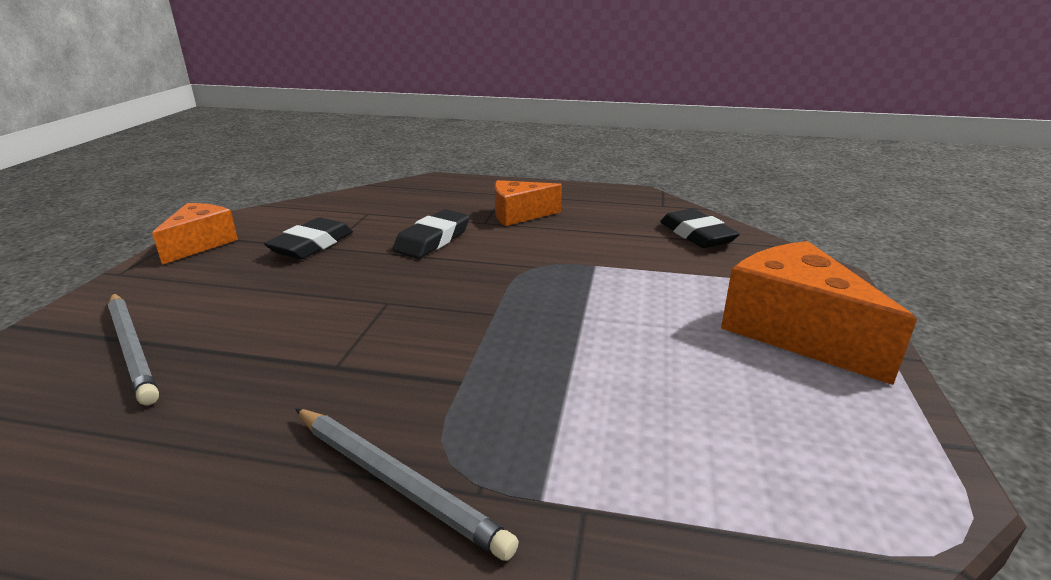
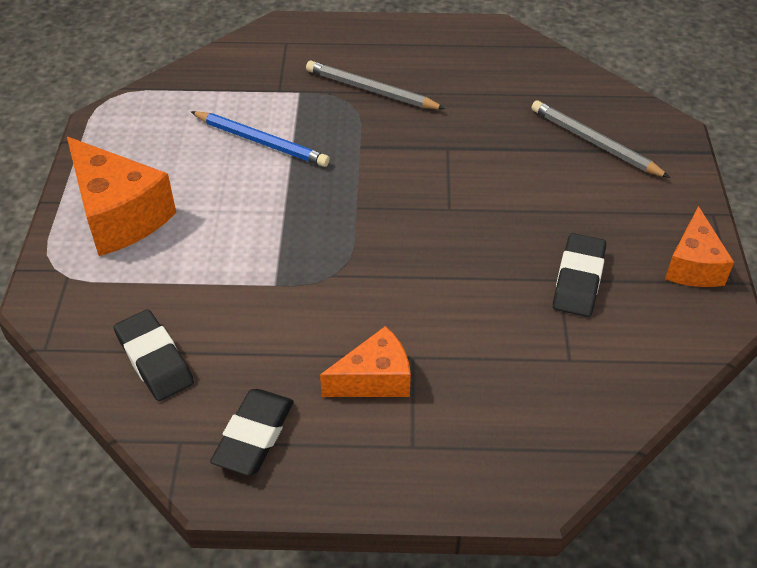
camera: 170 degrees right, 20 degrees up
(433, 240) = (456, 306): black eraser -> black eraser (254, 436)
(615, 404) = (261, 142): none -> blue pencil

